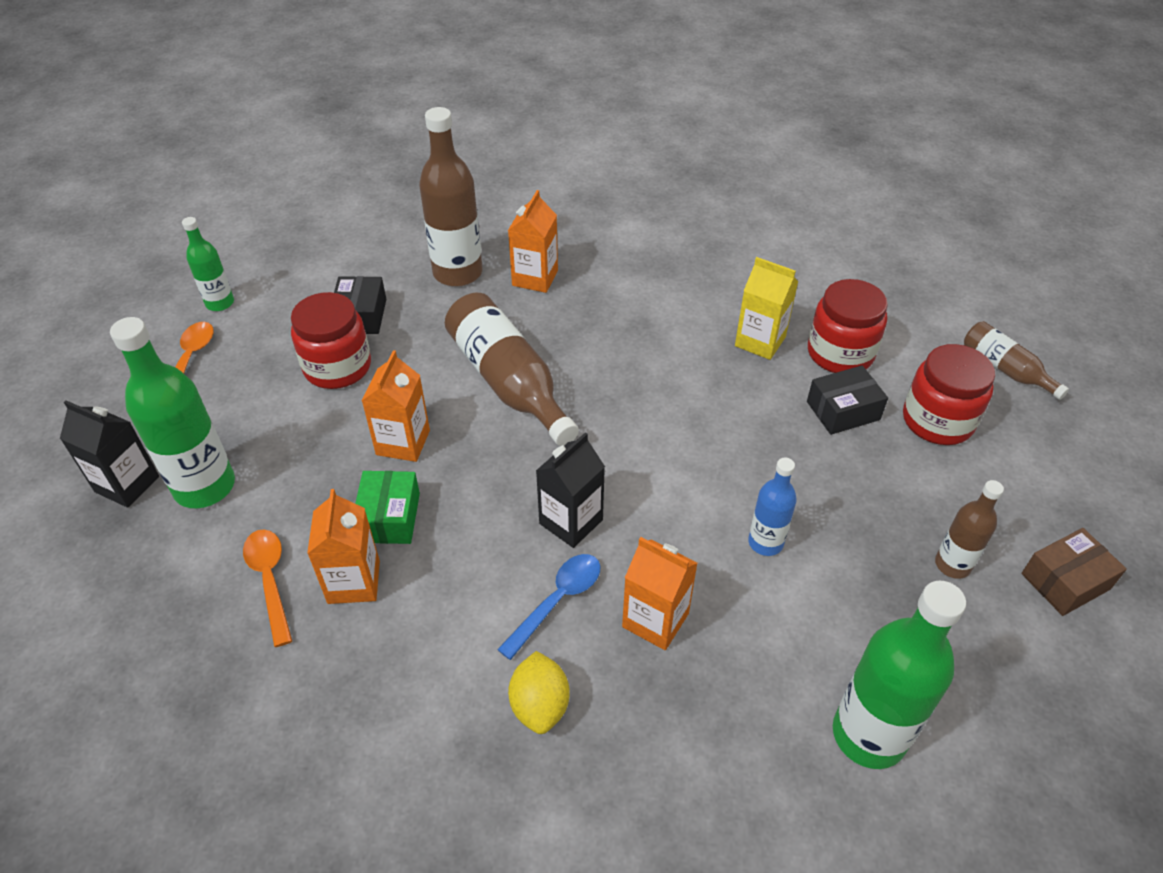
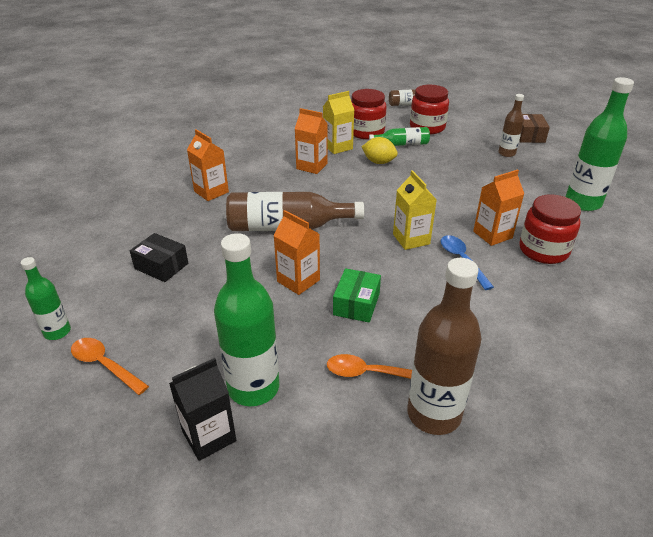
camera: 60 degrees left, 10 degrees down
(337, 367) = (200, 290): red jar -> red jar (543, 250)
(354, 582) = (398, 333): orange carton -> orange carton (311, 166)
(389, 517) = (356, 304): green box -> green box turned 75 degrees clockwise
(457, 273) = (170, 216): brown bottle -> brown bottle (434, 414)
(540, 705) = (526, 287): yellow lemon -> yellow lemon (379, 162)
(571, 521) = (411, 239): black carton -> yellow carton
(765, 542) = (465, 190): blue bottle -> none
(843, 410) = (402, 144): black box -> green bottle

